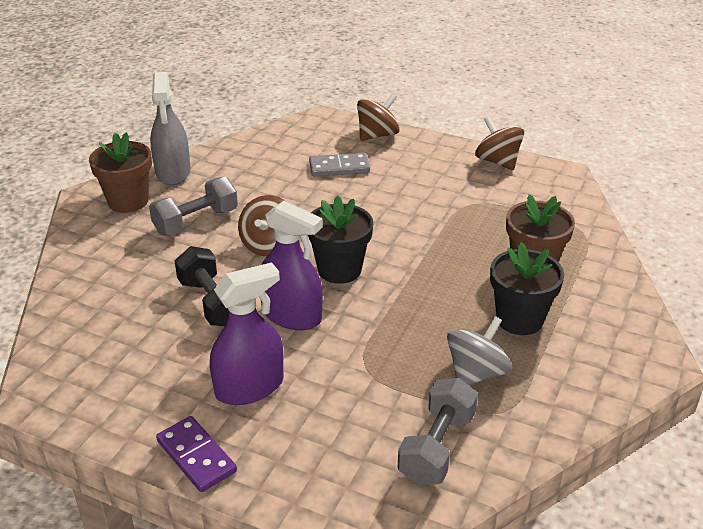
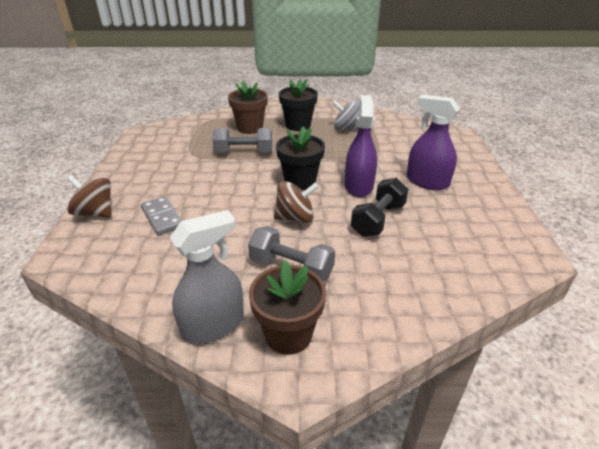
camera: 115 degrees left, 0 degrees up
(196, 456) = (486, 182): purple domino -> none
(437, 447) = (401, 129): grey dumbbell -> grey dumbbell (244, 152)
(497, 161) = (130, 154): brown spinning top -> none

